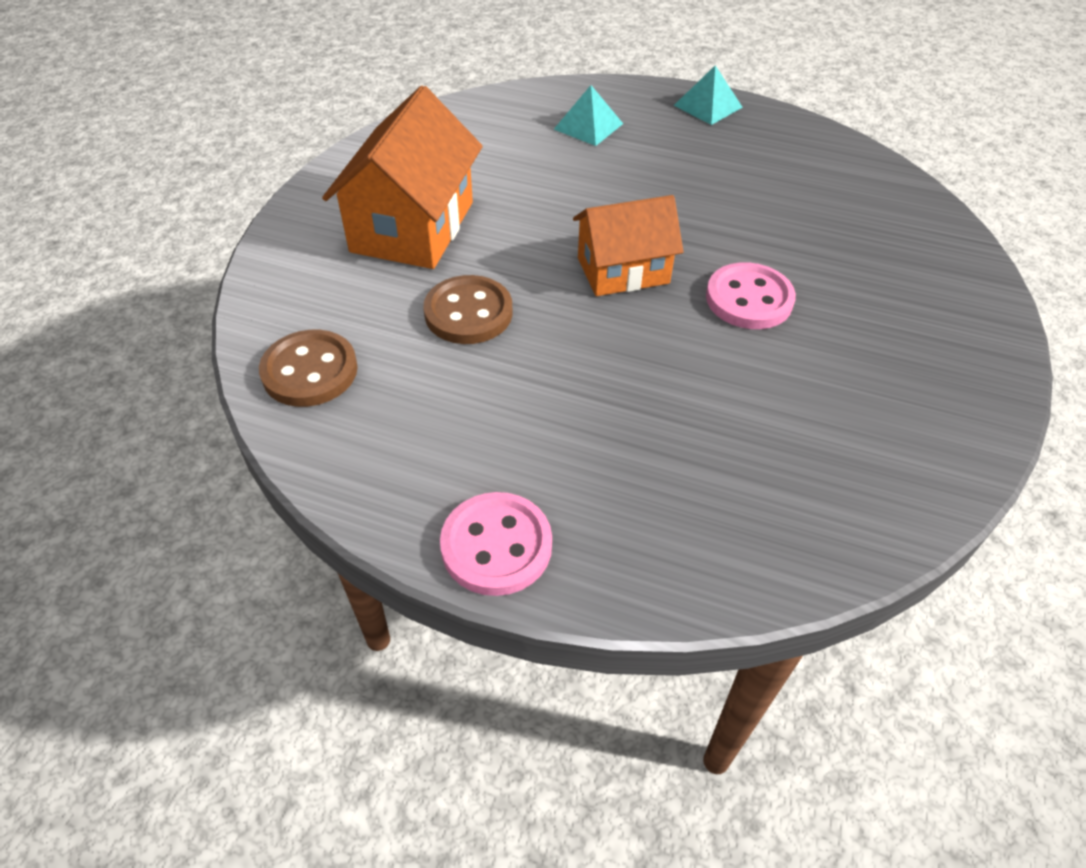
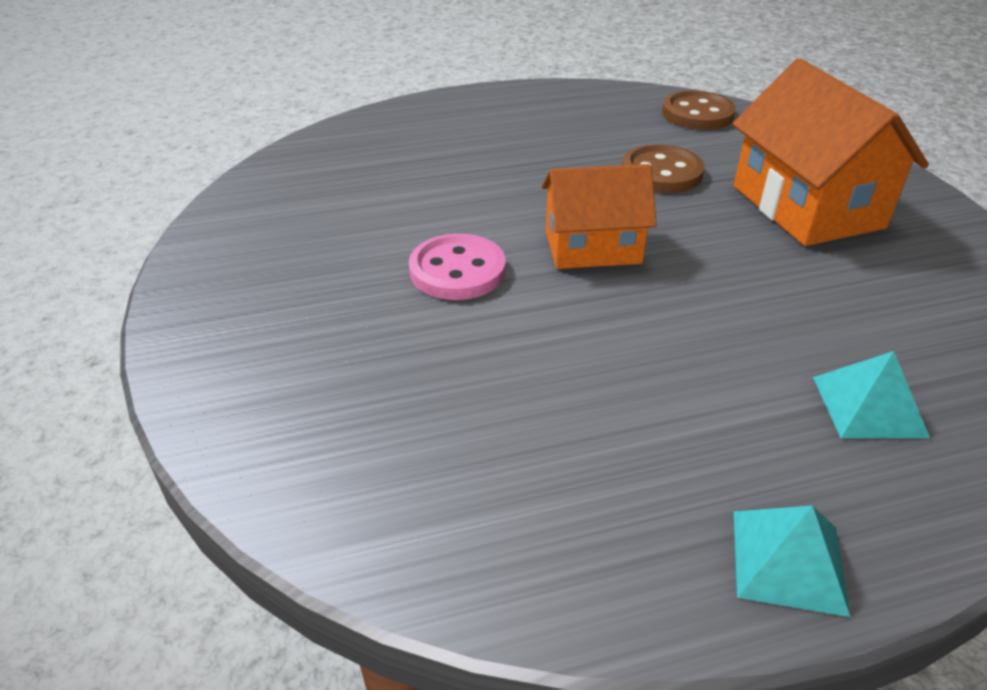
camera: 145 degrees right, 10 degrees down
(496, 546) = (490, 98): pink button -> none
(623, 270) = (592, 247): orange house -> orange house turned 45 degrees clockwise

